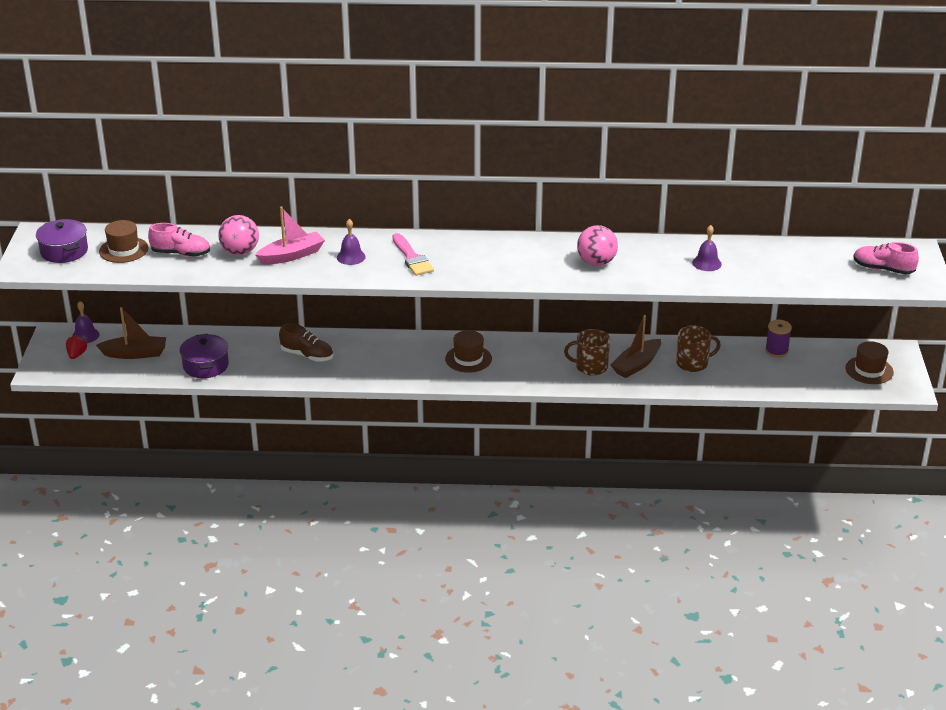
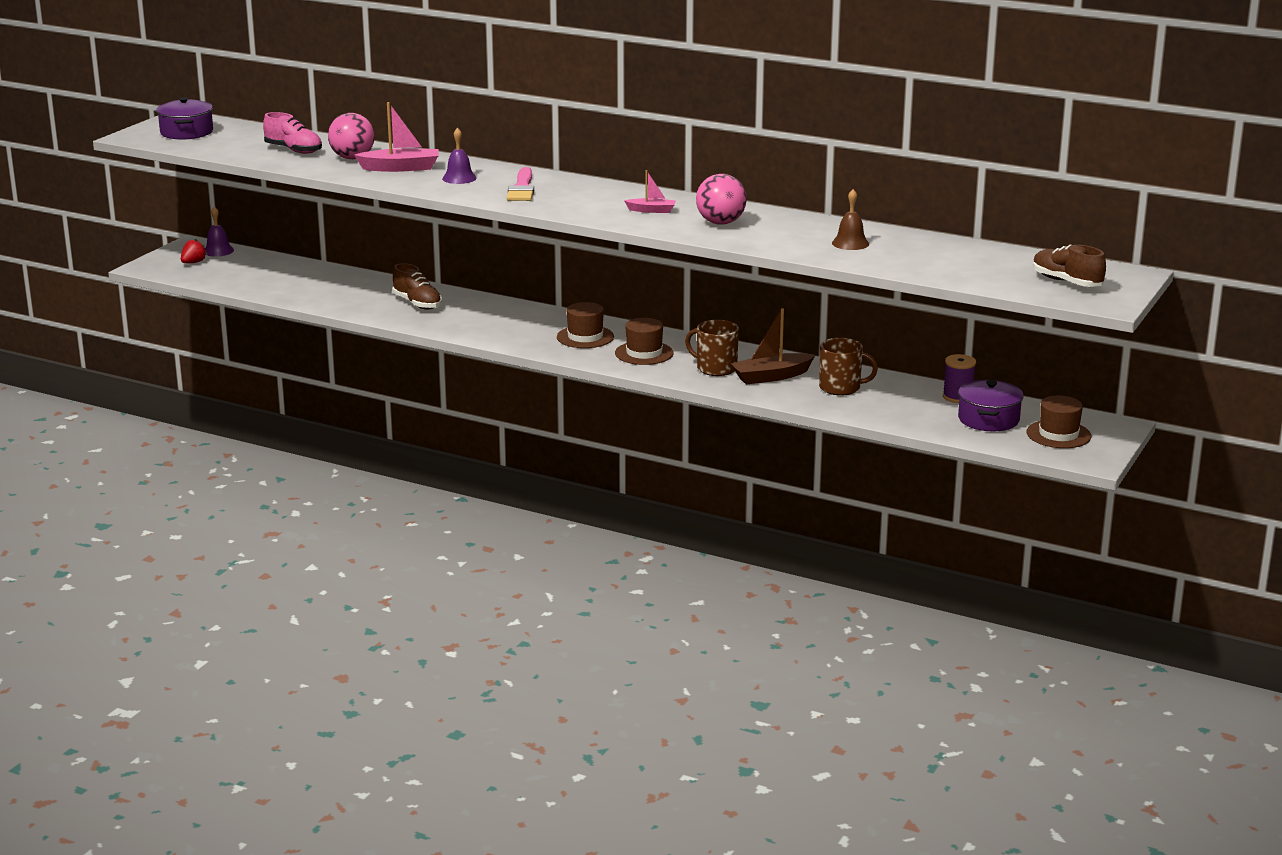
camera: 25 degrees right, 10 degrees down
(123, 250) = (243, 140): brown hat -> brown hat (644, 353)
(135, 354) = (249, 272): brown boat -> none
(205, 365) = (307, 292): purple pot -> purple pot (988, 419)
(533, 260) = (652, 210): none -> pink boat
(706, 263) = (850, 243): purple bell -> brown bell
(883, 269) = (1066, 282): pink shoe -> brown shoe

